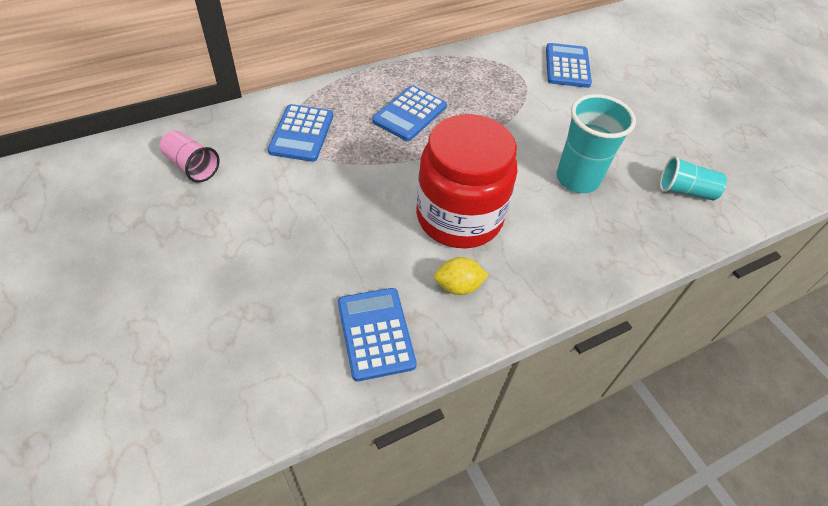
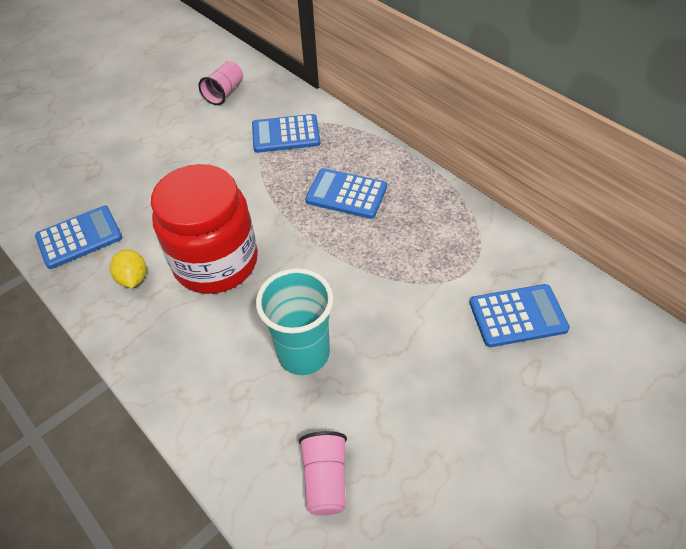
camera: 80 degrees right, 0 degrees up
(685, 191) = (325, 479): turquoise cup -> pink cup

